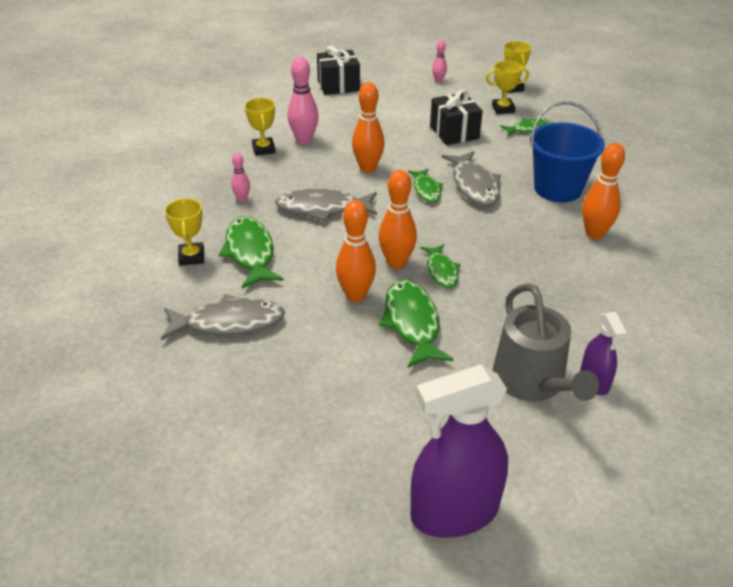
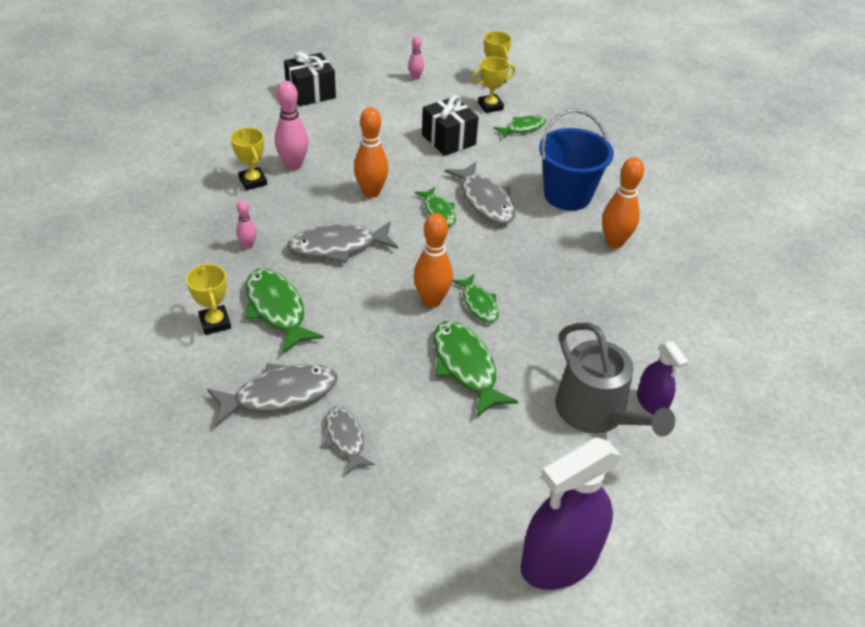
camera: 15 degrees left, 5 degrees up
(277, 368) = (345, 438): none -> grey fish
(356, 295) = (401, 343): orange bowling pin -> none

